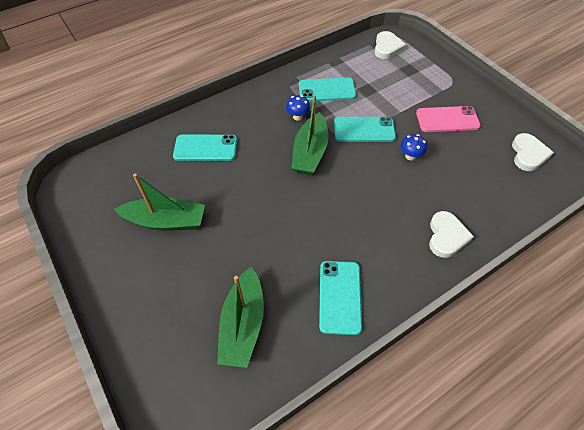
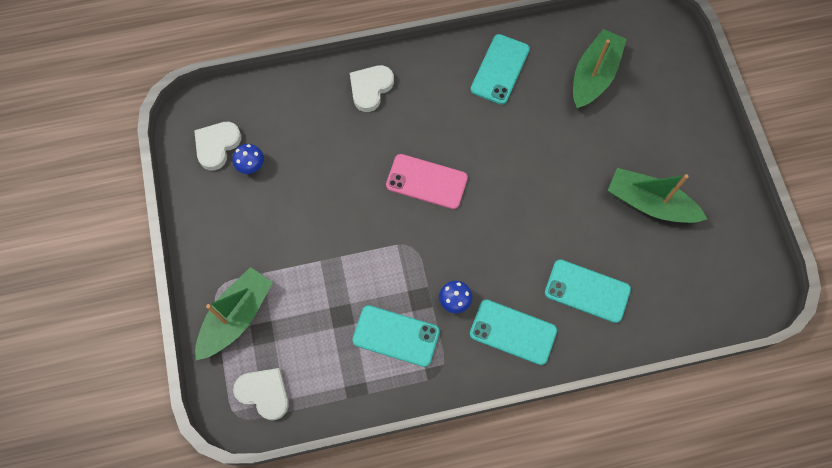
camera: 160 degrees left, 15 degrees up
(310, 152) = (461, 238): green boat -> green boat (236, 317)
(364, 129) = (381, 249): turquoise phone -> turquoise phone (513, 332)
(387, 48) = (264, 393): white heart -> white heart turned 90 degrees clockwise
(410, 156) = (348, 191): blue mushroom -> blue mushroom (251, 166)
(447, 119) = (271, 227): pink phone -> pink phone (426, 182)

